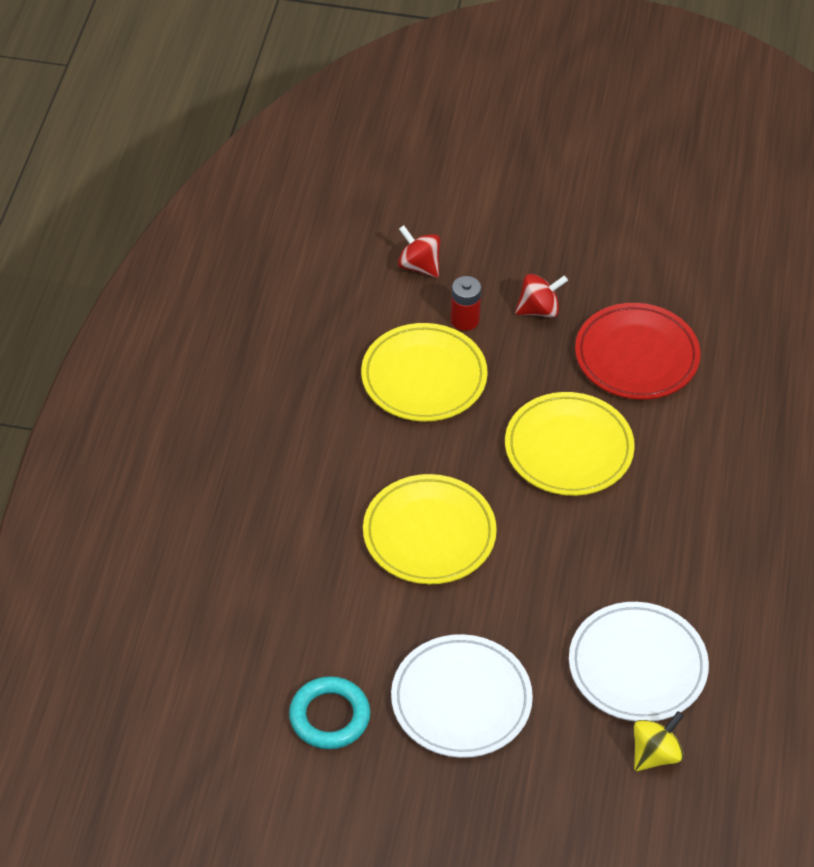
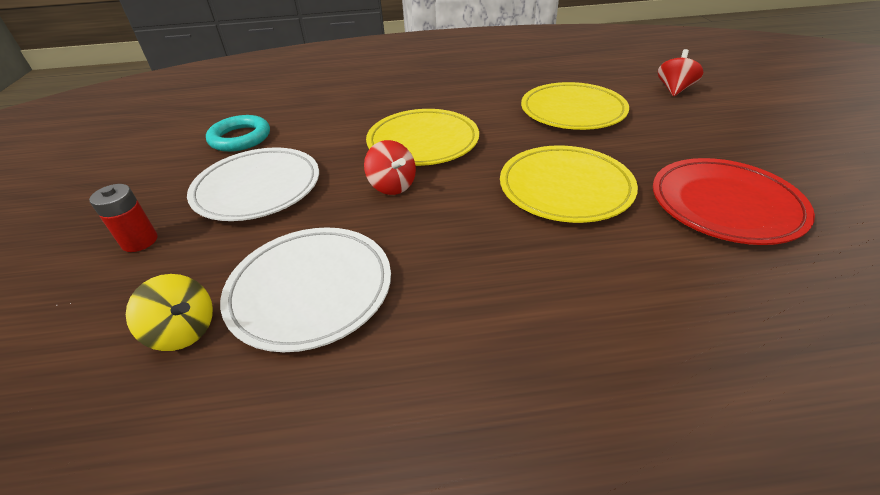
camera: 75 degrees right, 10 degrees down
(465, 320) = (648, 115): red battery -> red battery (140, 241)
(539, 310) = (704, 142): red spinning top -> red spinning top (392, 186)

